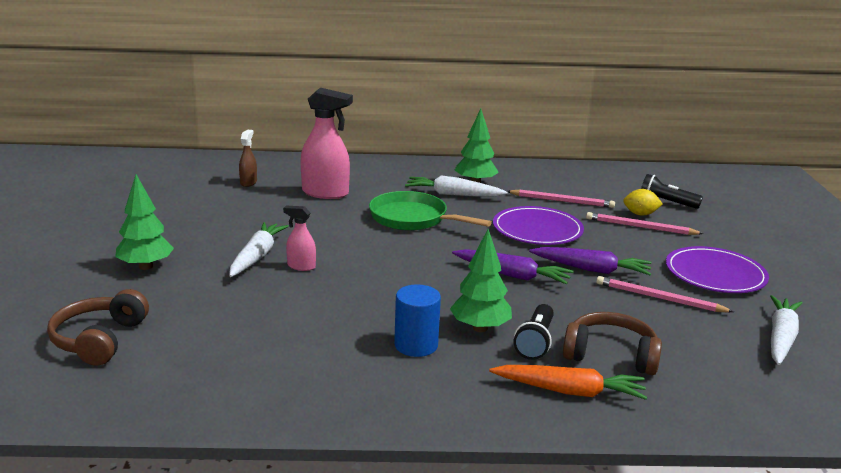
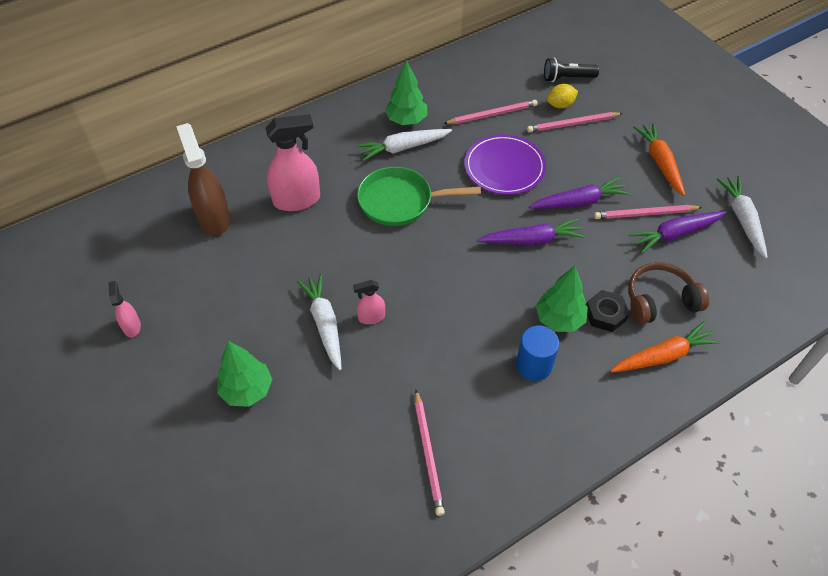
camera: 30 degrees left, 30 degrees up
(99, 340) = (306, 501): brown headphones -> none
(113, 209) = (132, 326): none -> pink spray bottle
(241, 356) = (428, 453): none -> pink pencil
(248, 182) = (214, 218): brown spray bottle -> brown spray bottle, size x1.95
(535, 342) = (605, 314): black flashlight -> black nut
(681, 321) = (675, 234): none -> purple carrot
(715, 274) = (660, 162): purple plate -> orange carrot

